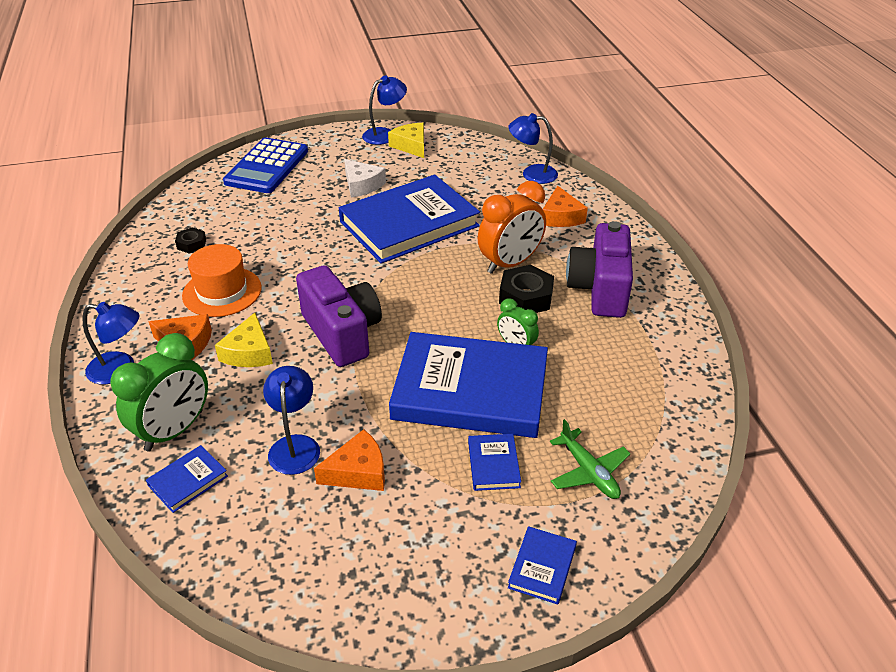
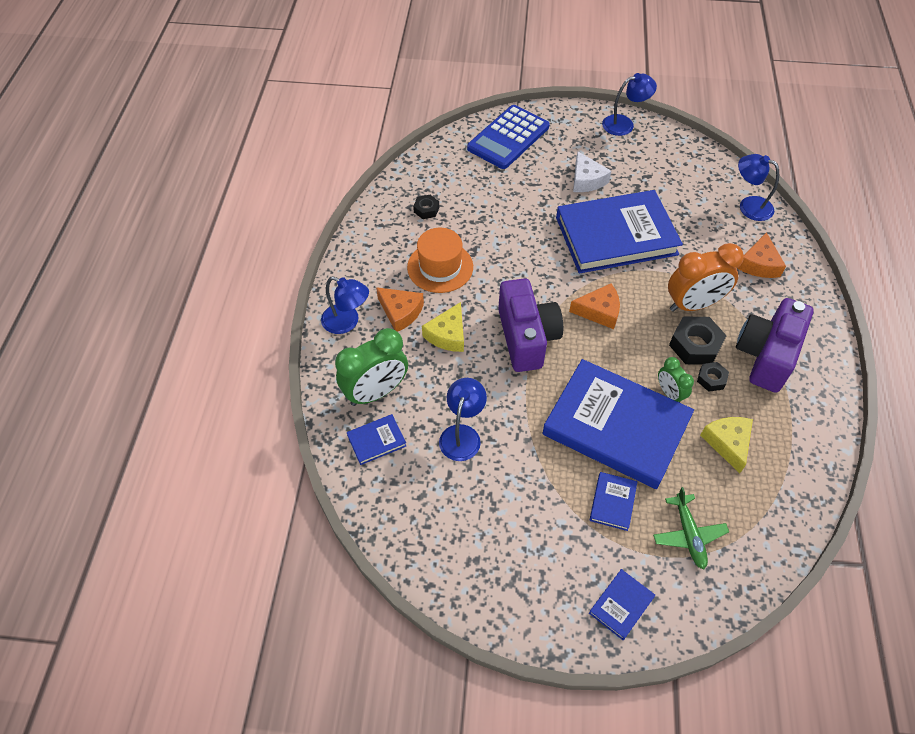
camera: 20 degrees right, 15 degrees up
(358, 472) = (504, 474): orange cheese -> orange cheese (599, 311)
(411, 146) = (644, 144): yellow cheese -> yellow cheese (727, 443)
(554, 322) = (711, 379): none -> black nut

